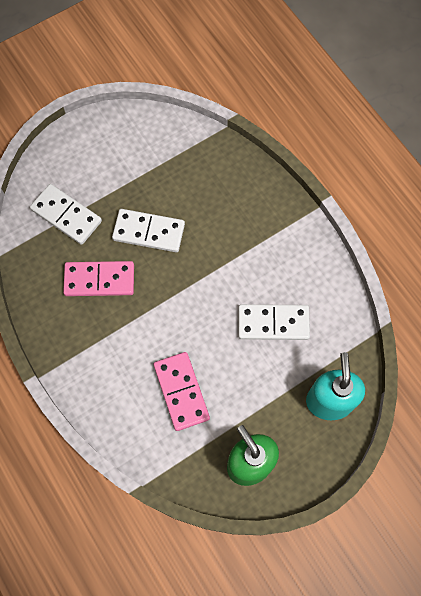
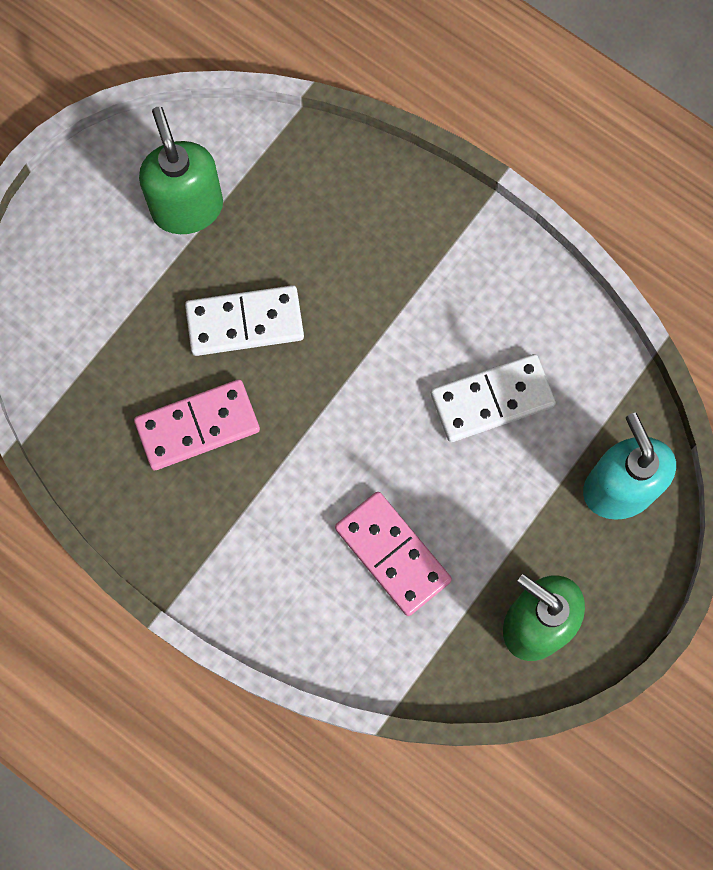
camera: 20 degrees left, 5 degrees up
(66, 215) = (102, 341): white domino -> none
(142, 159) = (187, 207): none -> green soap dispenser

